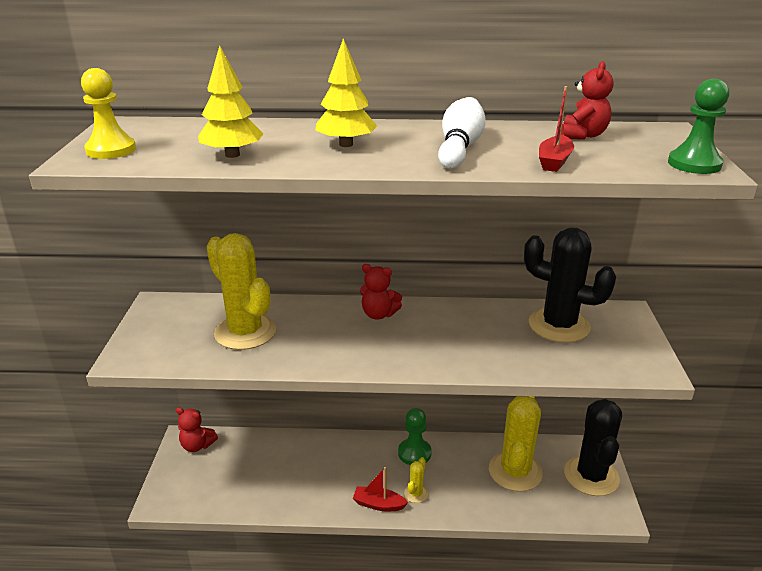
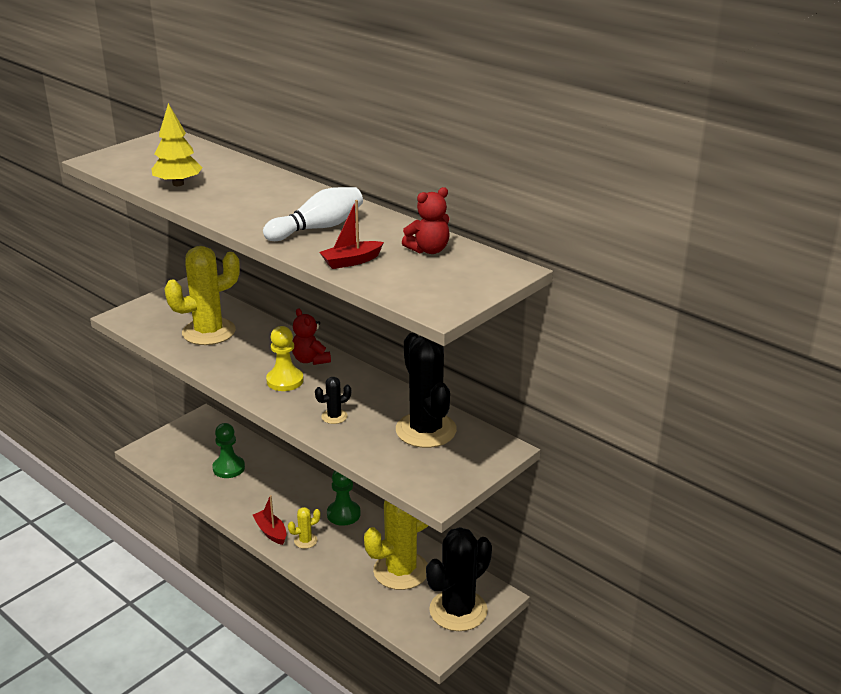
camera: 40 degrees right, 0 degrees up
(111, 150) = (126, 157): yellow pawn -> yellow pawn (285, 381)
(197, 445) = (206, 427): red teddy bear -> none
(245, 332) = (209, 332): yellow cactus -> yellow cactus turned 60 degrees clockwise
(346, 144) = (256, 199): yellow tree -> none
(478, 350) = (334, 416): none -> black cactus
(694, 164) = (441, 301): green pawn -> green pawn (228, 468)

